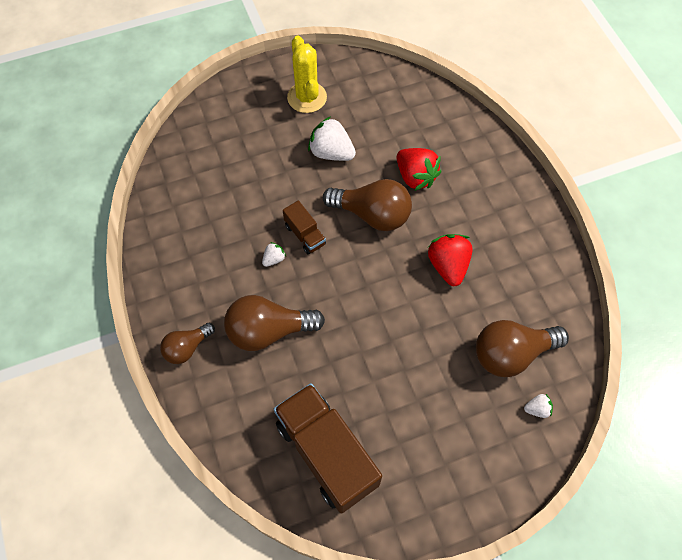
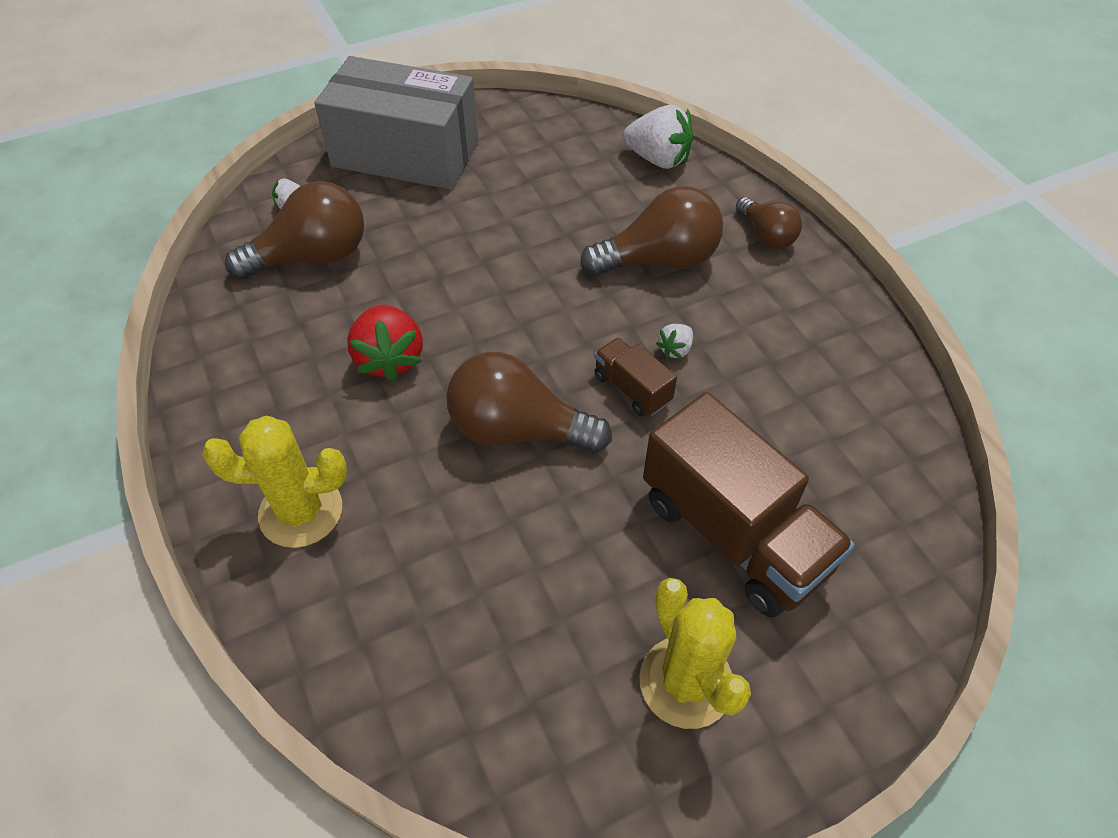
camera: 175 degrees right, 10 degrees down
(187, 348) = (766, 236): brown light bulb -> brown light bulb turned 105 degrees clockwise
(327, 453) = (559, 154): brown truck -> brown truck (734, 534)
(331, 152) = (608, 545): white strawberry -> white strawberry (658, 159)
(415, 177) = (436, 506): red strawberry -> none
(455, 465) = (405, 154): none -> grey box
(484, 179) = (301, 511): none -> yellow cactus

